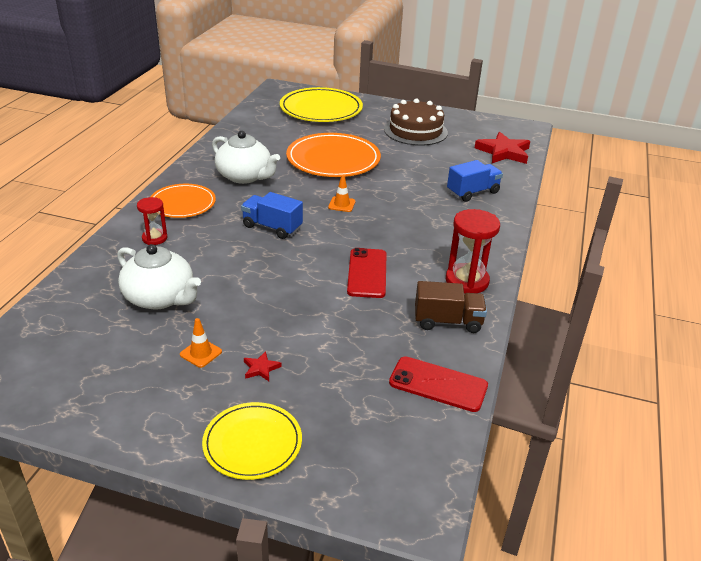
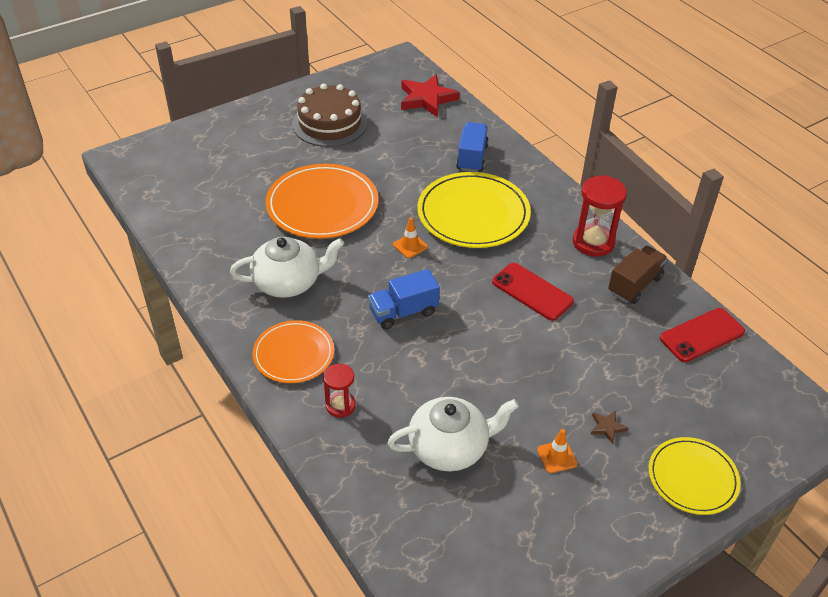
camera: 50 degrees left, 10 degrees up
(261, 368) = (607, 427): red star -> brown star
(321, 109) = (209, 155): yellow plate -> yellow plate (473, 214)

